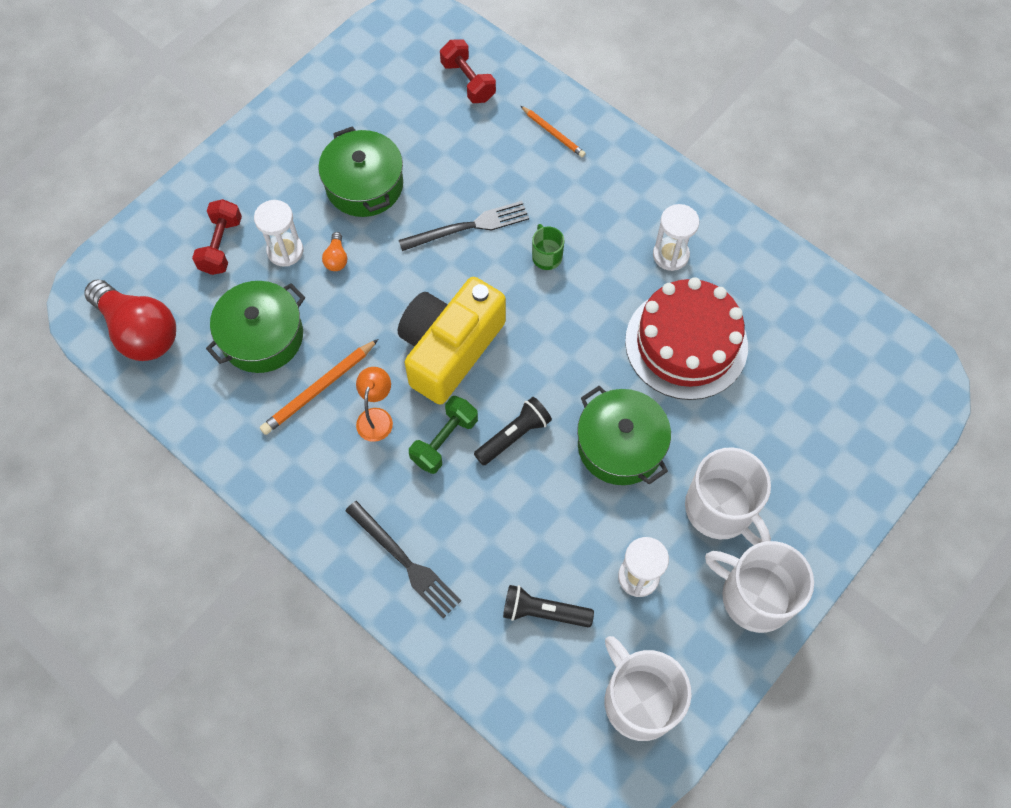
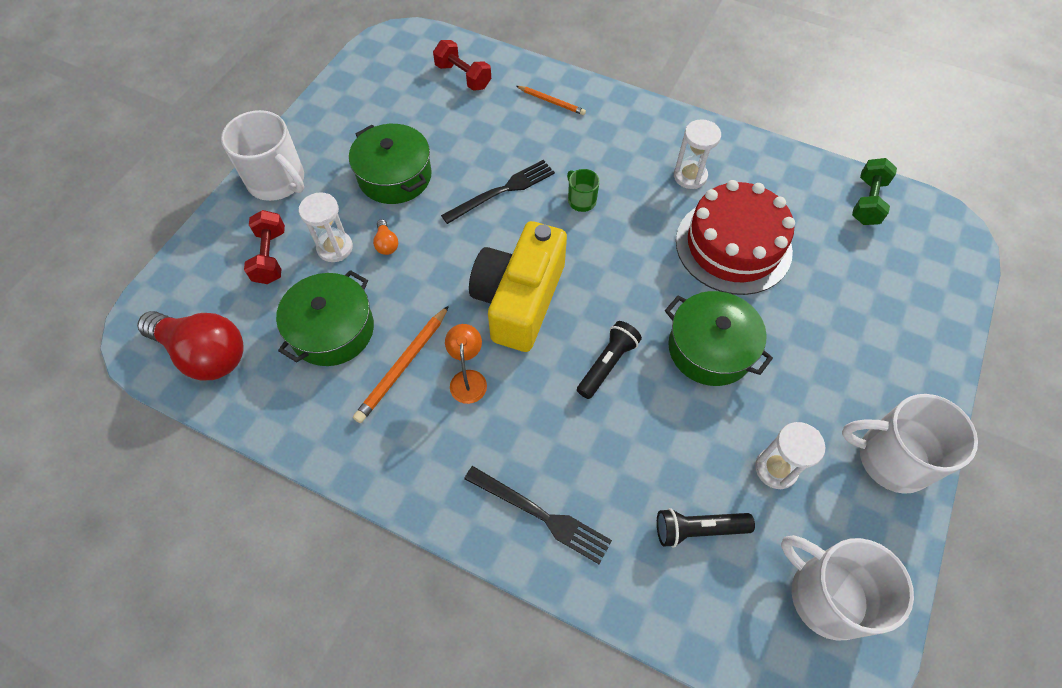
camera: 15 degrees left, 5 degrees down
(444, 441) = (542, 385): green dumbbell -> green dumbbell (867, 202)
(720, 509) = (825, 384): white mug -> white mug (277, 181)

